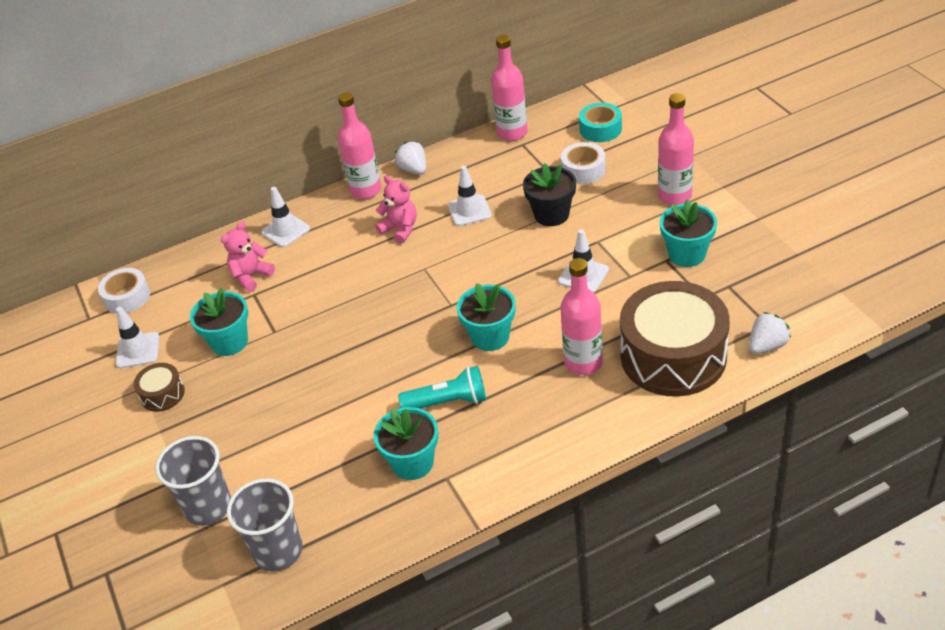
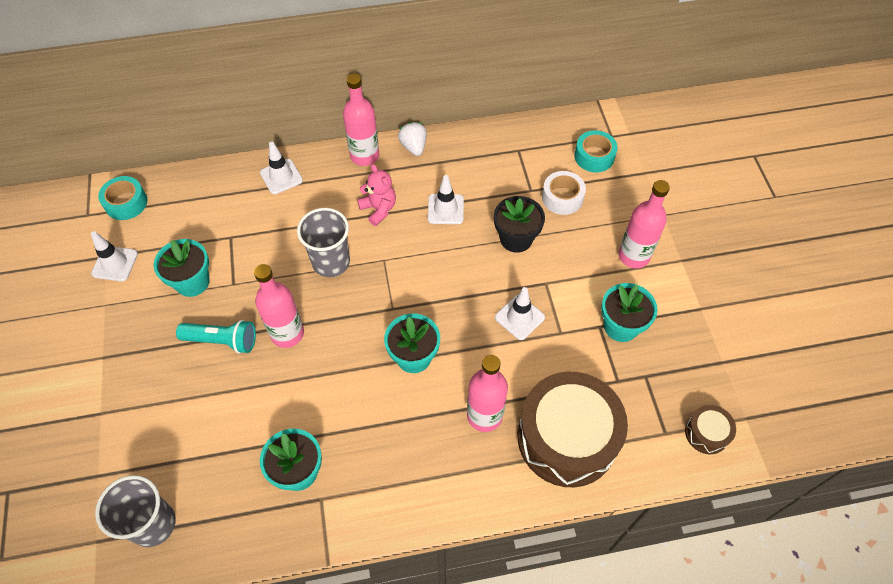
camera: 10 degrees right, 15 degrees up
(127, 297) = (126, 203): white tape -> turquoise tape
(162, 394) = (118, 318): brown drum -> brown drum (706, 433)
(208, 507) = (113, 454): grey cup -> grey cup (331, 262)
(251, 276) = (235, 217): pink teddy bear -> none
(448, 402) = (352, 416): turquoise flashlight -> turquoise flashlight (222, 341)
(512, 133) = (514, 134): pink bottle -> pink bottle (287, 333)
(767, 346) = (656, 457): white strawberry -> none

